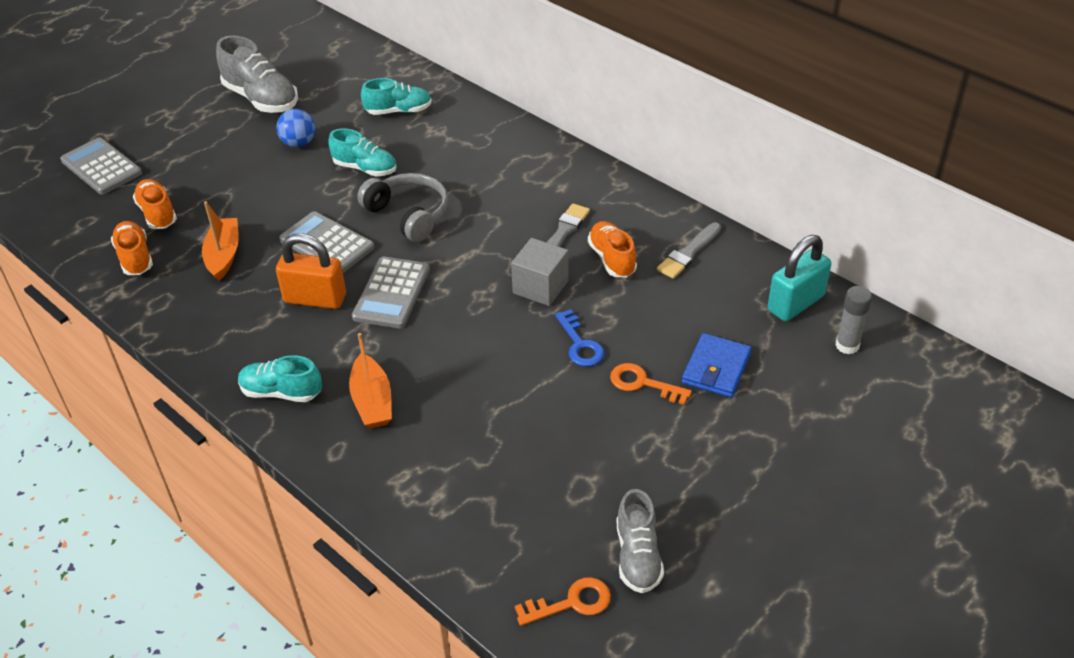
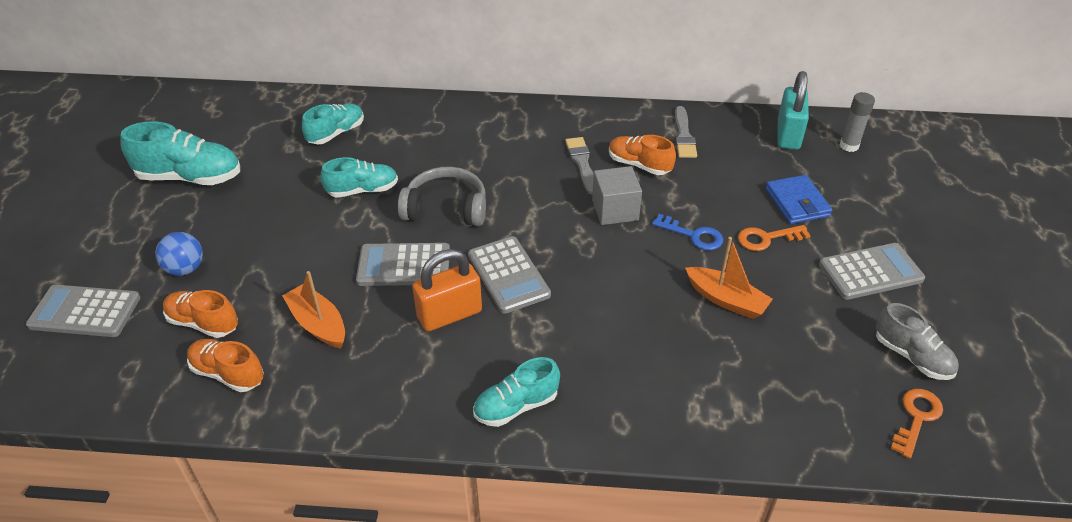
camera: 40 degrees left, 0 degrees up
(261, 99) = (190, 177): grey shoe -> turquoise shoe
(299, 143) = (275, 198): blue ball -> blue ball (185, 269)
(372, 401) = (599, 366): orange boat -> orange boat (726, 300)
(701, 467) = (870, 272): none -> grey calculator

